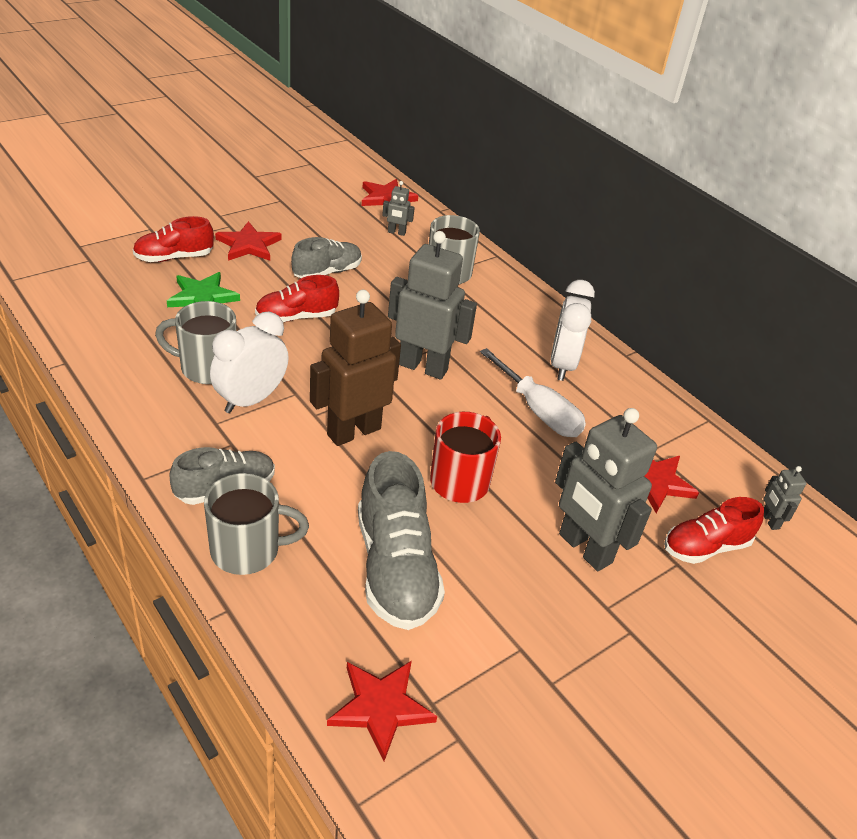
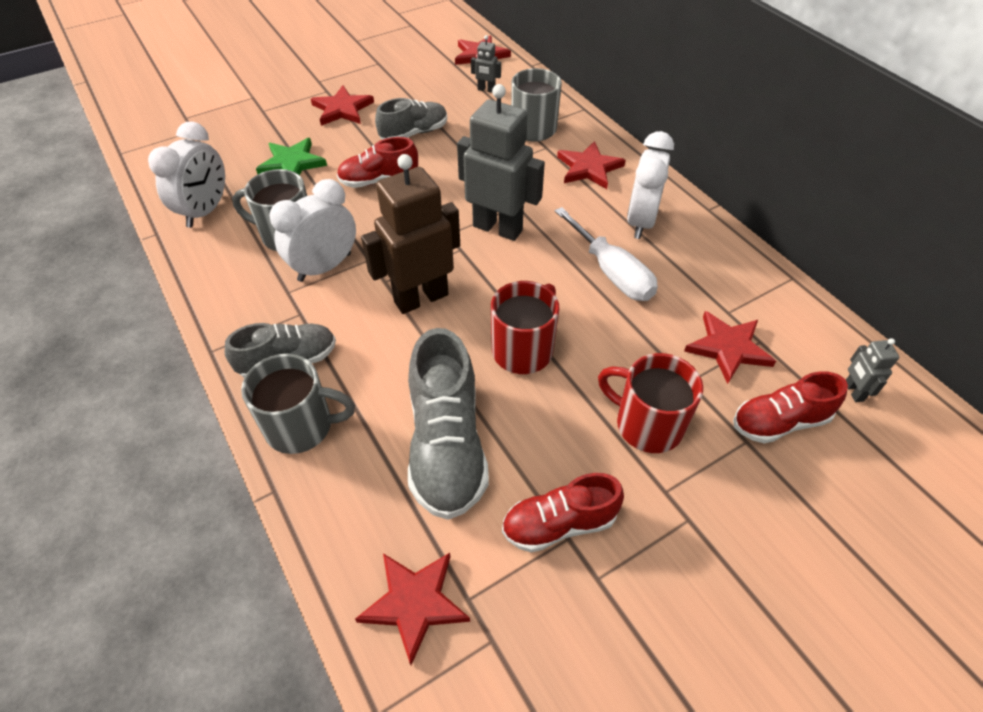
camera: 10 degrees right, 10 degrees up
(116, 341) = (205, 211): none -> white clock
(174, 257) = (271, 125): red shoe -> red shoe (559, 524)
(507, 313) = (589, 168): none -> red star
(584, 549) = (646, 424): grey robot -> red mug

